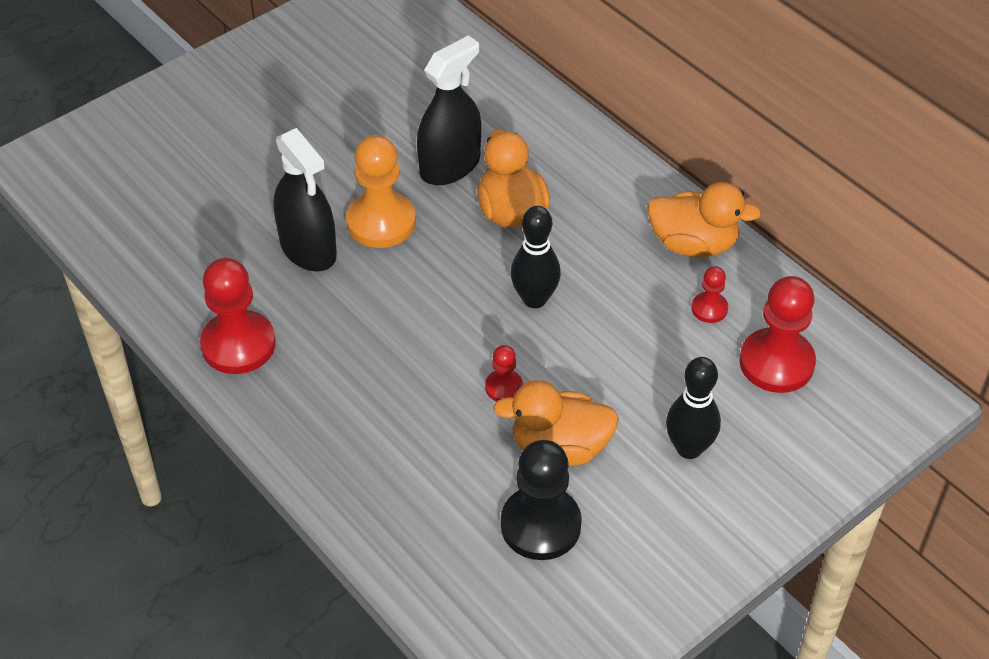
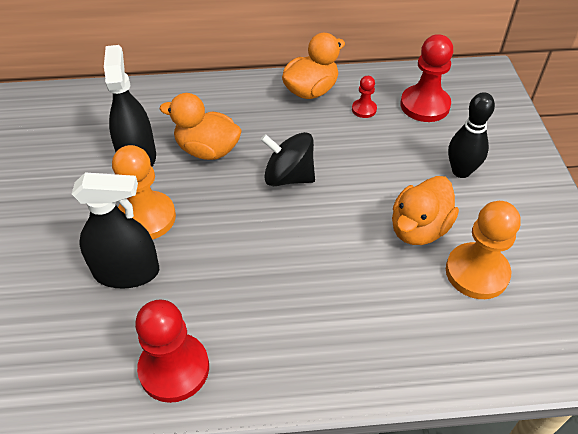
camera: 55 degrees left, 0 degrees up
(504, 387) = (348, 230): red pawn -> none
(534, 299) = (288, 177): black bowling pin -> black spinning top
(540, 525) = (476, 272): black pawn -> orange pawn

